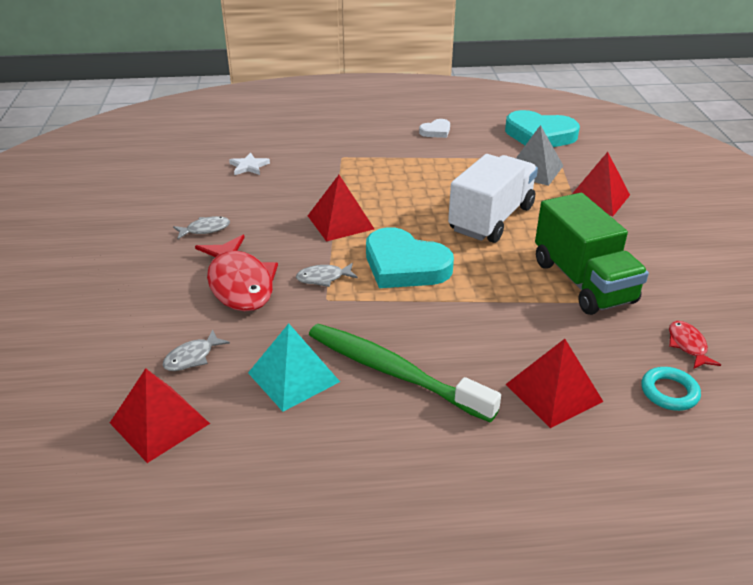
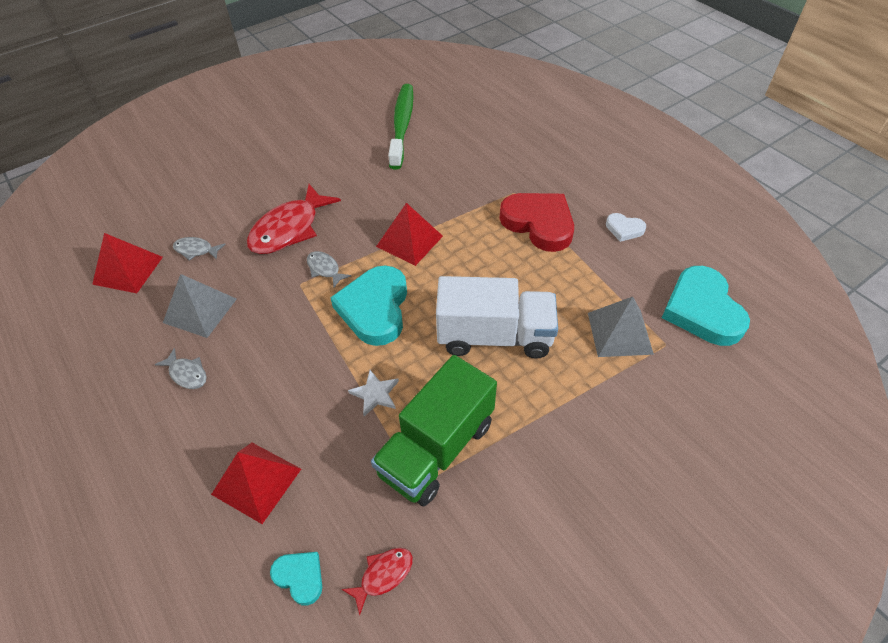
camera: 60 degrees right, 15 degrees up
(205, 229) = (344, 177): grey fish -> grey fish (187, 374)
(249, 166) = (449, 151): white star -> white star (375, 394)
(293, 377) = (200, 310): turquoise pyramid -> grey pyramid
(391, 159) = (539, 223): none -> red heart
(394, 372) = (232, 364): green toothbrush -> green toothbrush (402, 125)
(598, 198) = (609, 409): red pyramid -> none
(669, 392) = (300, 577): turquoise ring -> turquoise heart

